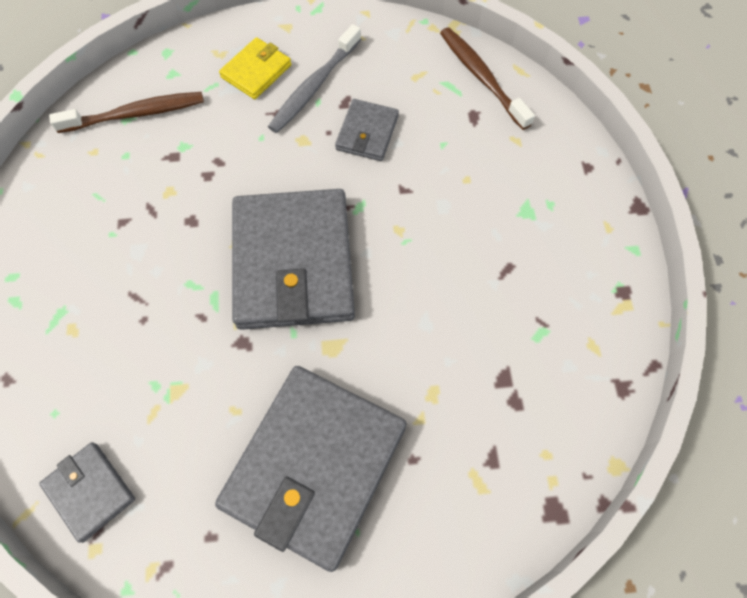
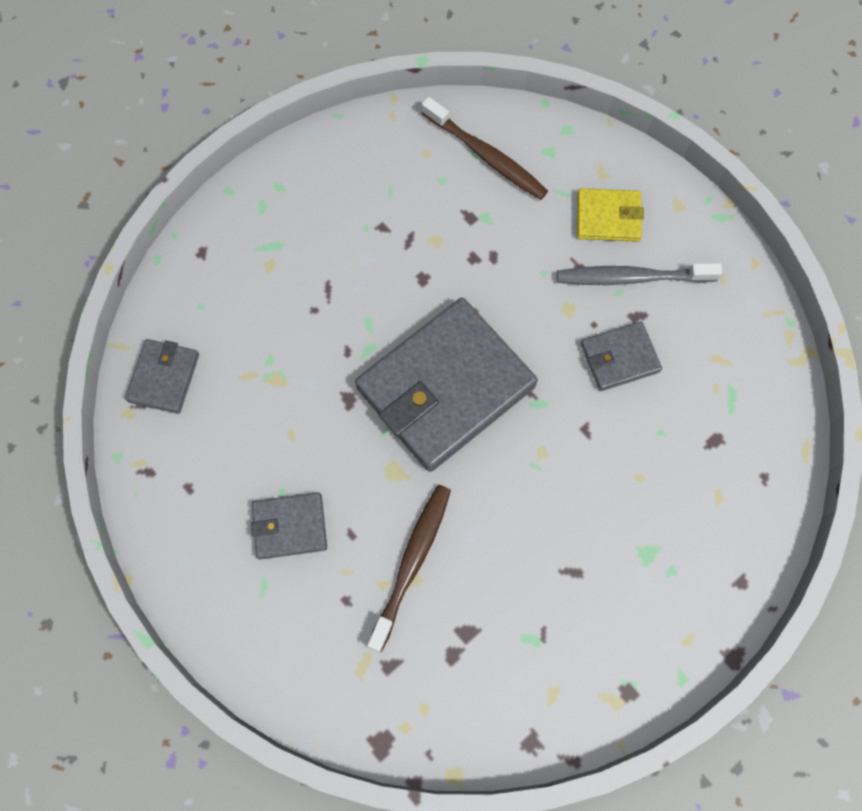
camera: 55 degrees right, 5 degrees up
(315, 466) = (290, 526): grey wallet -> grey wallet, size x0.47
(481, 77) = (766, 419): brown toothbrush -> brown toothbrush (412, 562)

